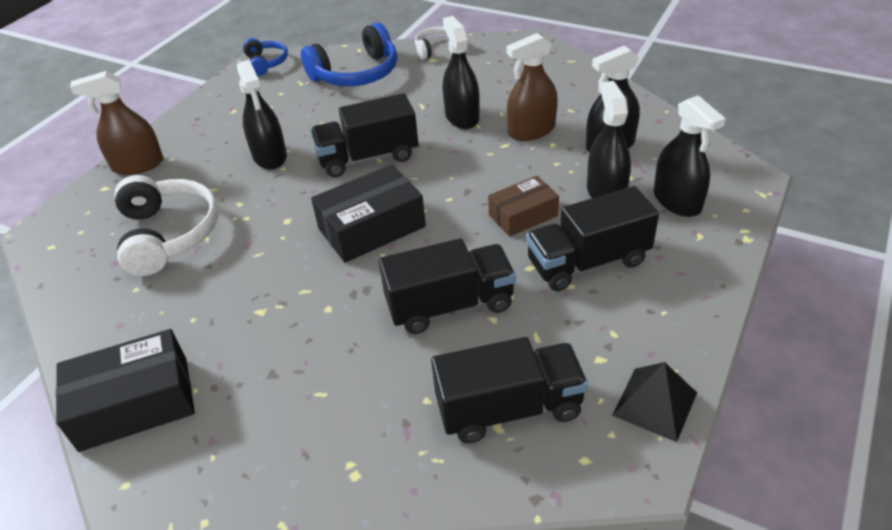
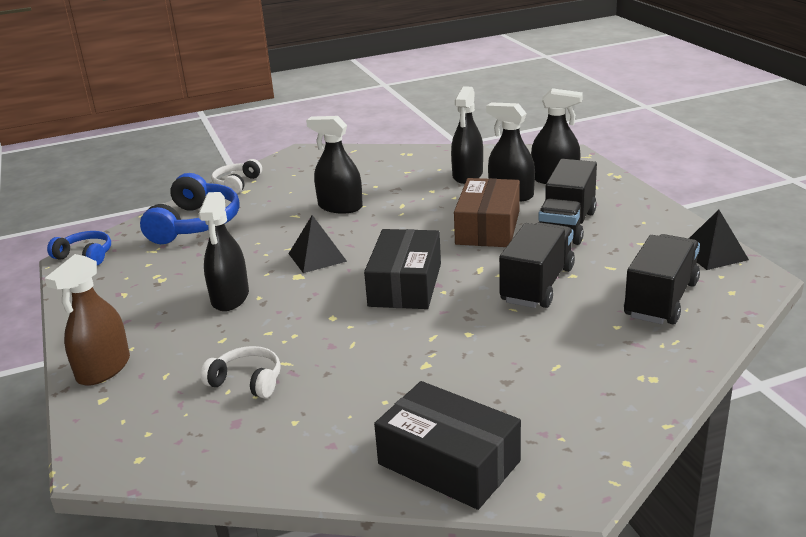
camera: 50 degrees left, 15 degrees down
(135, 403) = (449, 462): black box -> black box turned 75 degrees counterclockwise
(169, 234) = (247, 381): white headphones -> white headphones, size x0.56
(270, 156) = (230, 297): black spray bottle -> black spray bottle turned 75 degrees clockwise
(368, 157) = (317, 257): black truck -> black pyramid
(523, 215) = (488, 227): brown box -> brown box, size x1.58
(531, 130) = (404, 191): brown spray bottle -> none

